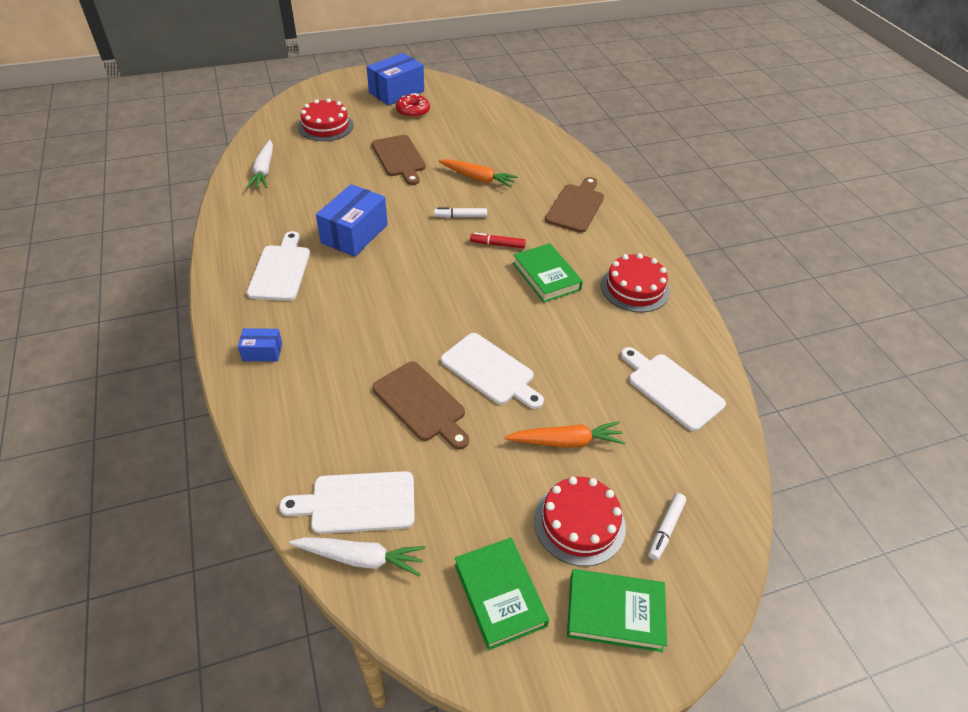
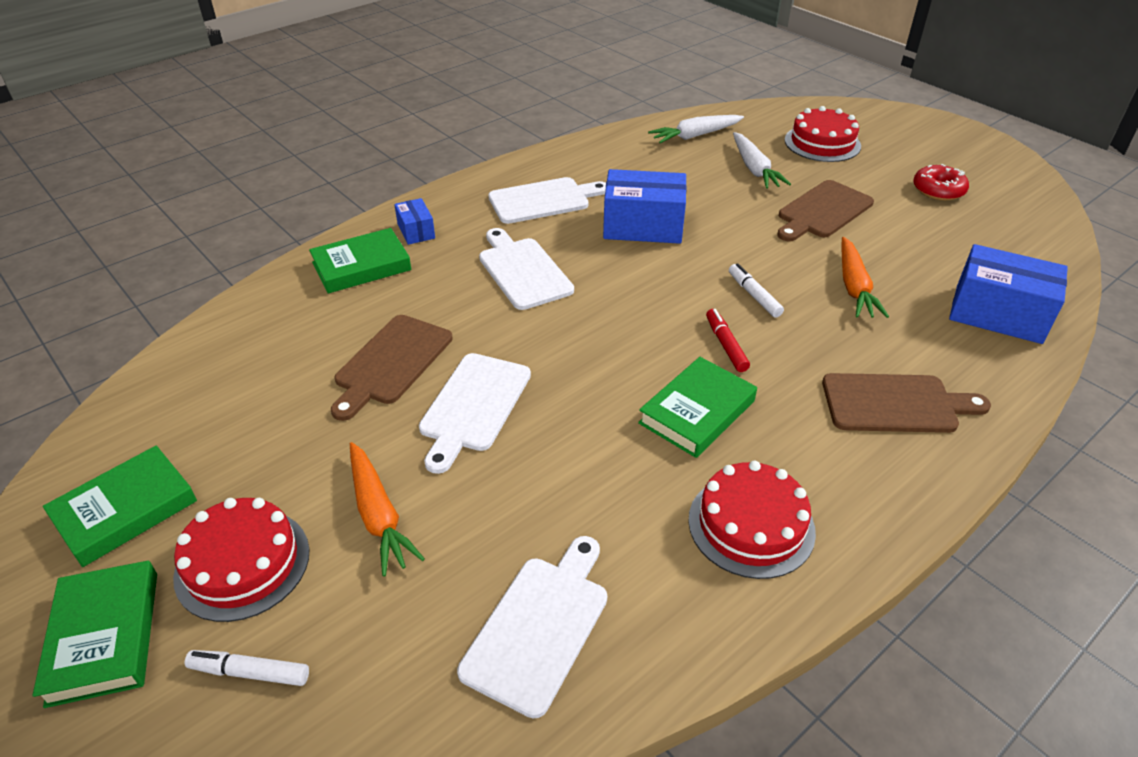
camera: 70 degrees right, 5 degrees down
(286, 396) = (361, 266): none -> green book
(357, 503) = (234, 359): white cutting board -> white cutting board (523, 271)
(361, 558) = (164, 384): white carrot -> white carrot (754, 169)
(396, 92) = (963, 165): blue box -> blue box (998, 314)

